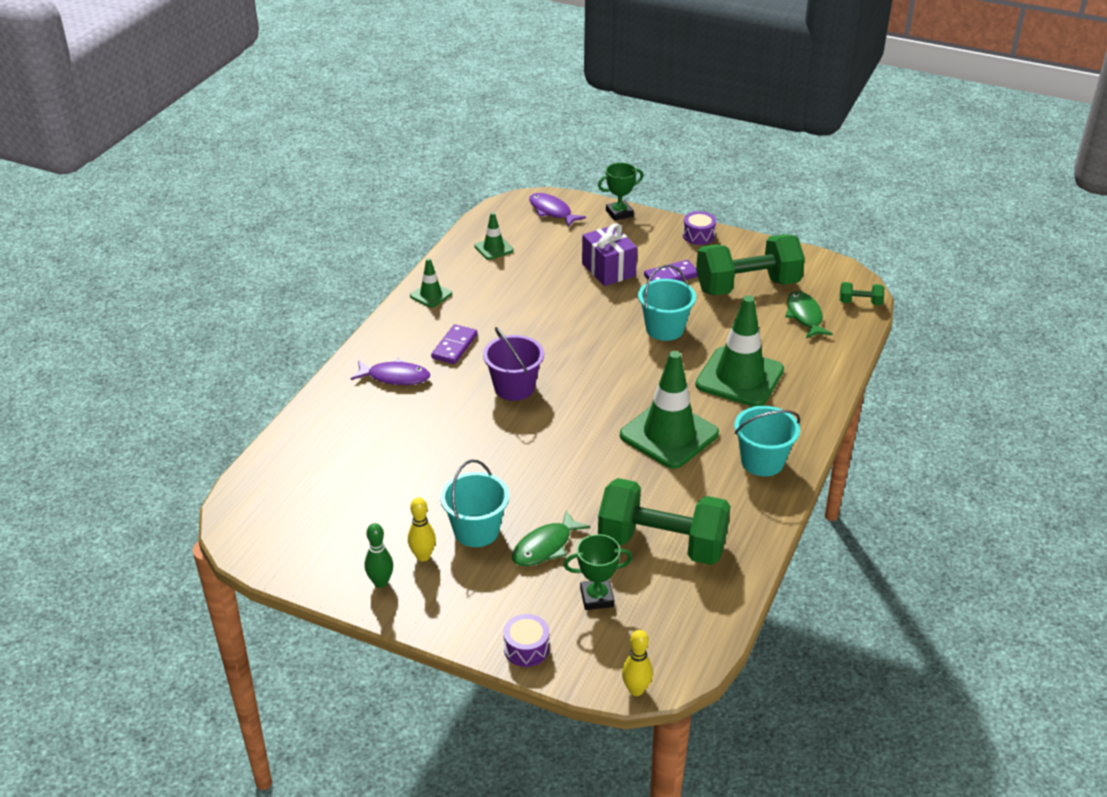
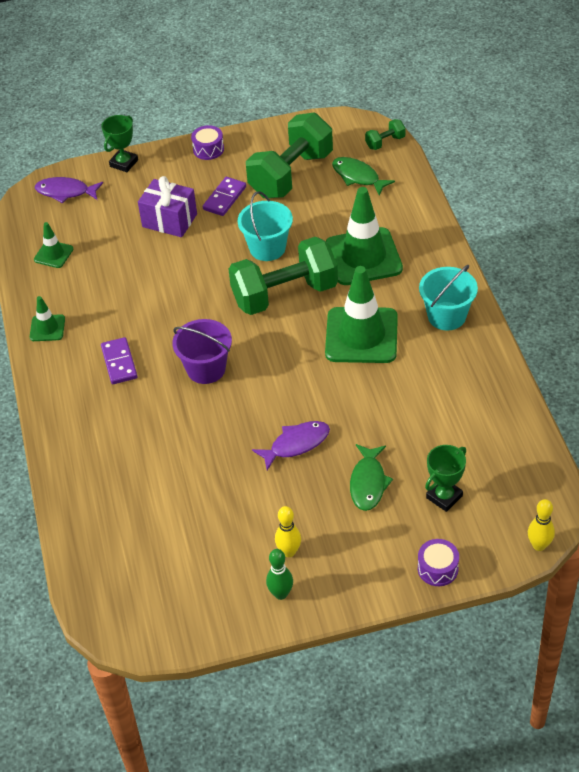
camera: 35 degrees left, 10 degrees up
(395, 377) = (100, 419): purple fish -> purple fish (296, 444)
(476, 531) = (306, 504): turquoise bucket -> none
(662, 544) = (445, 426): green dumbbell -> green dumbbell (285, 294)

